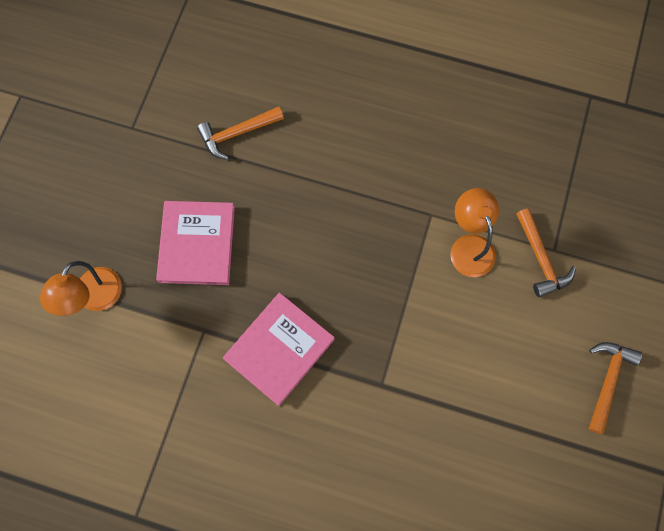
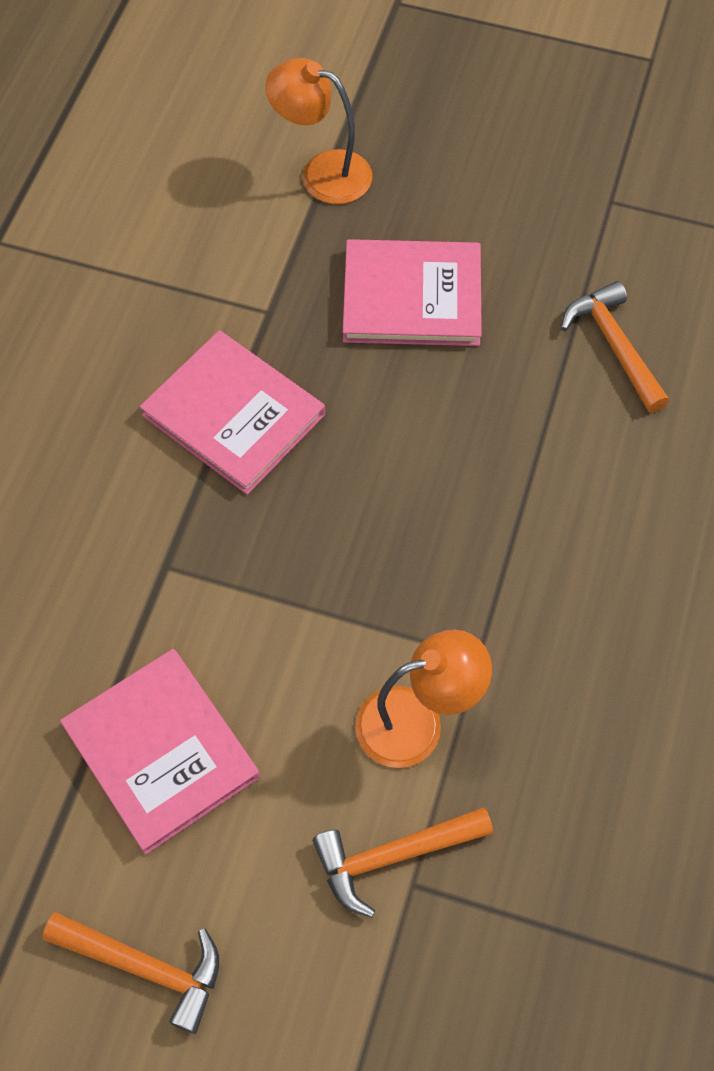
camera: 90 degrees right, 10 degrees down
(493, 380) = (161, 751): none -> pink book

